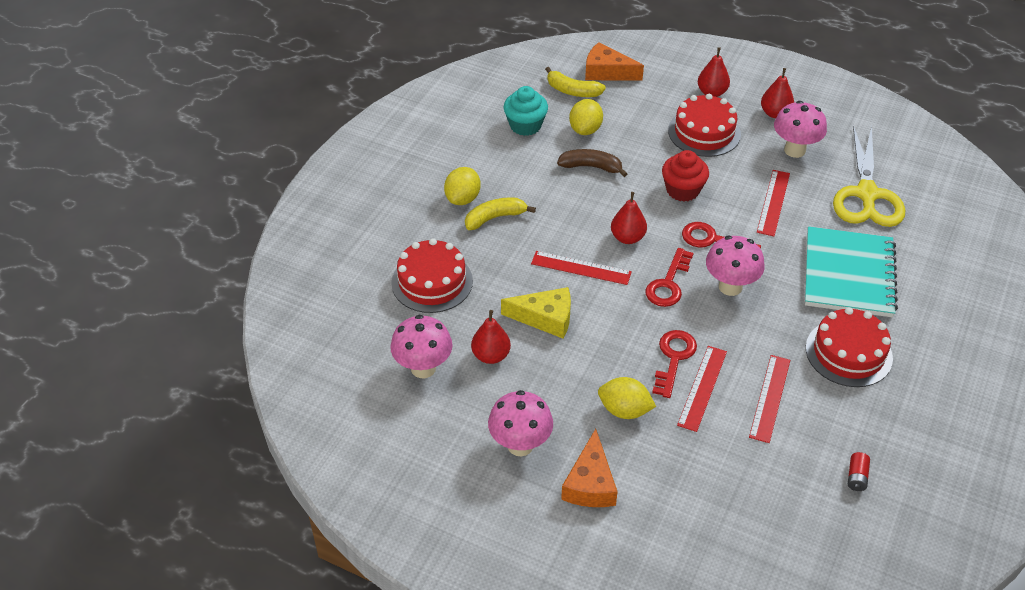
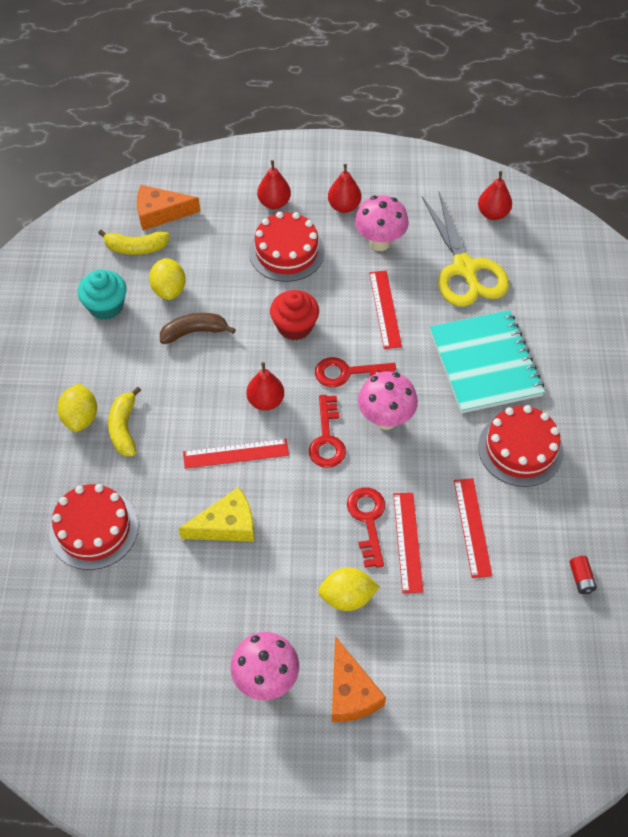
camera: 25 degrees left, 10 degrees up
(423, 368) = (131, 633): pink mushroom -> none
(491, 355) = (192, 590): red pear -> red pear (493, 213)
(495, 218) = (124, 428): yellow banana -> yellow banana turned 45 degrees counterclockwise

